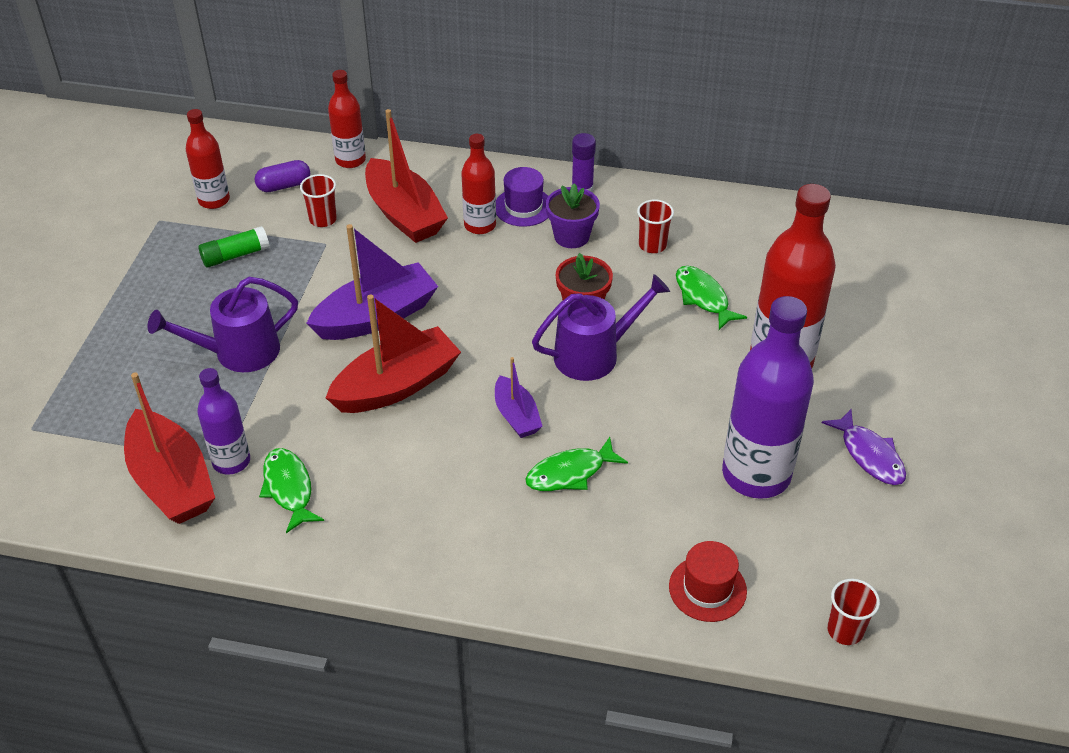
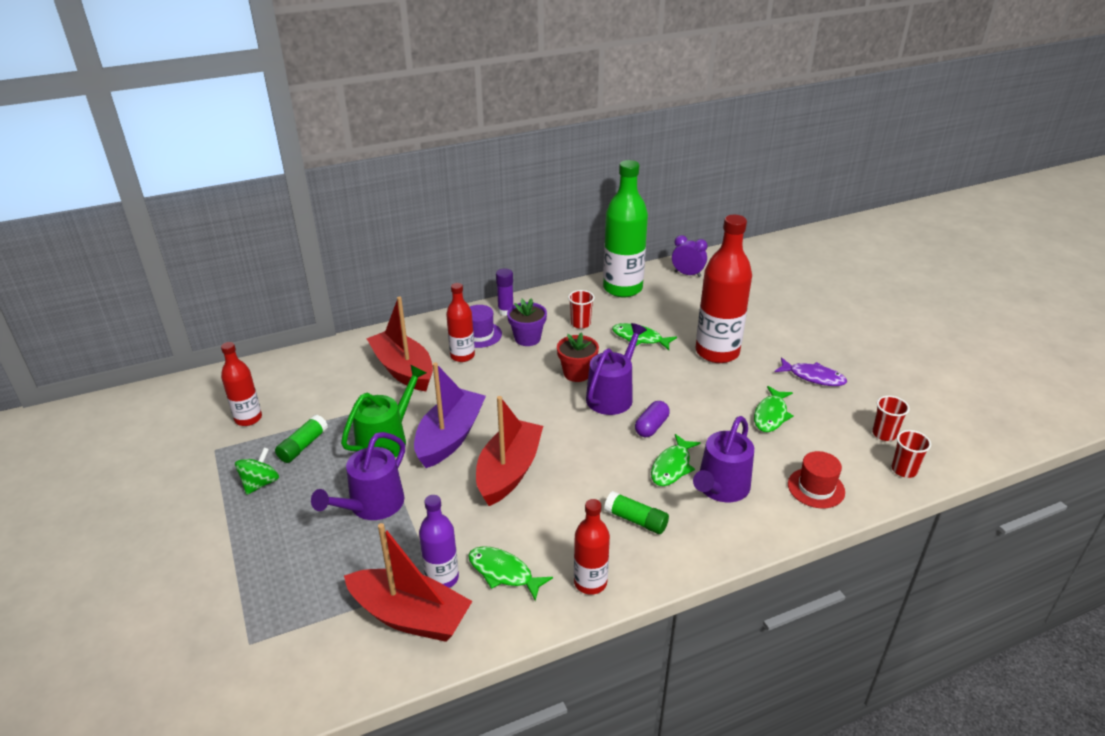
camera: 35 degrees left, 10 degrees down
(166, 277) = (260, 483): none -> green spinning top
(284, 185) = (295, 388): purple capsule -> purple capsule (651, 427)
(313, 289) = (386, 441): none -> green watering can
(323, 219) = (347, 396): red cup -> red cup (884, 434)
(350, 160) = (330, 354): red bottle -> red bottle (590, 582)
(404, 214) = (403, 370): red boat -> red boat turned 150 degrees counterclockwise
(468, 509) = (636, 520): none -> green glue stick
(516, 416) = (605, 451): purple boat -> none
(597, 527) = (721, 488): none -> purple watering can
(754, 220) = (622, 288): none -> green bottle
(756, 474) = (771, 415): purple bottle -> green fish
(863, 236) = (687, 274): none -> purple clock

